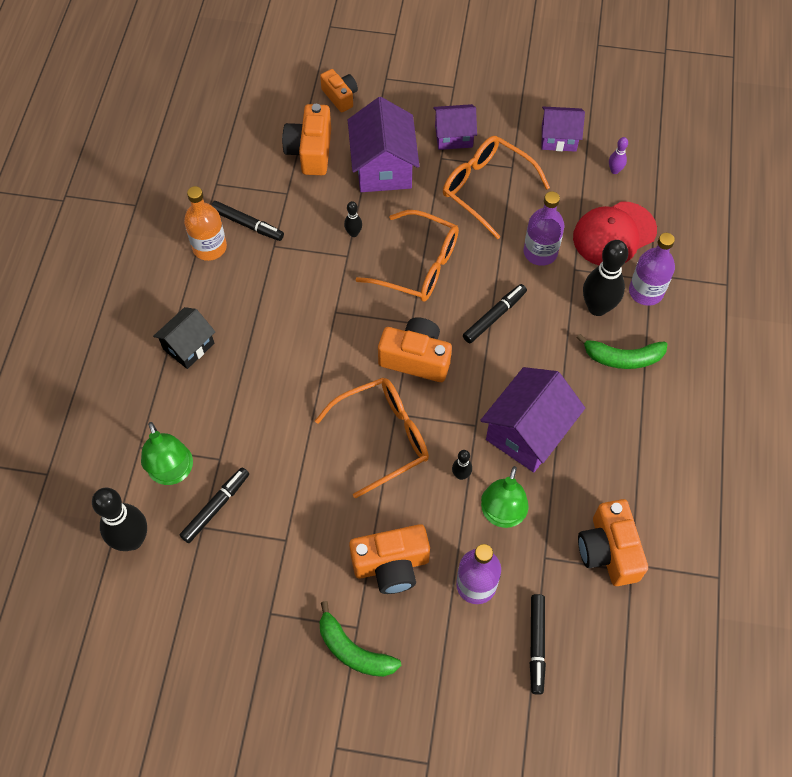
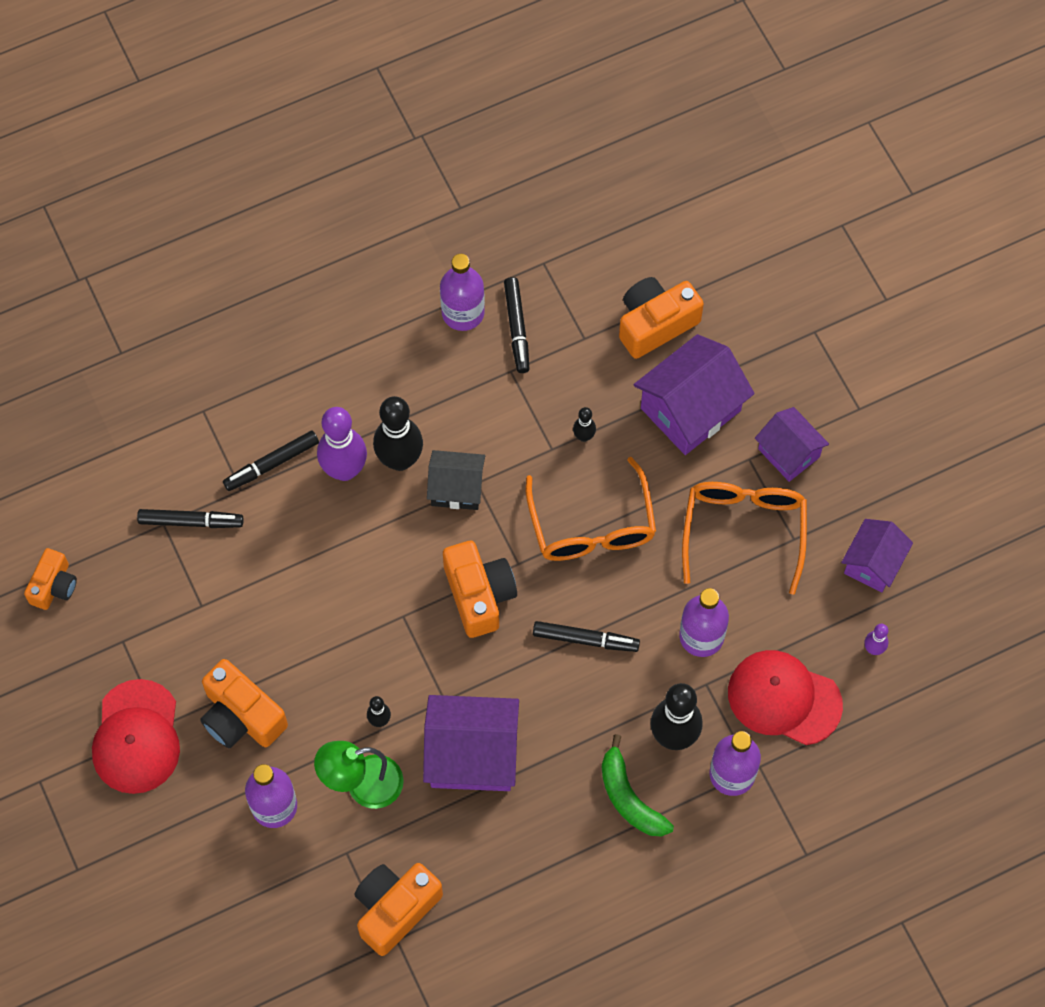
camera: 55 degrees right, 5 degrees up
(132, 540) = (109, 473): black bowling pin -> black bowling pin (400, 459)
(173, 473) = (198, 459): green lamp -> none
(188, 346) = (338, 376): black house -> black house (456, 488)
(209, 247) = (463, 312): orange bottle -> purple bottle
(260, 384) = (344, 469): none -> purple bowling pin
(340, 96) = (751, 303): orange camera -> orange camera (54, 586)
(353, 650) = (136, 737): green banana -> red cap
(383, 437) = (369, 622): orange glasses -> none
(537, 645) = (252, 898): black marker -> black marker (272, 464)
(559, 138) = (873, 563): purple house -> purple house turned 60 degrees clockwise

